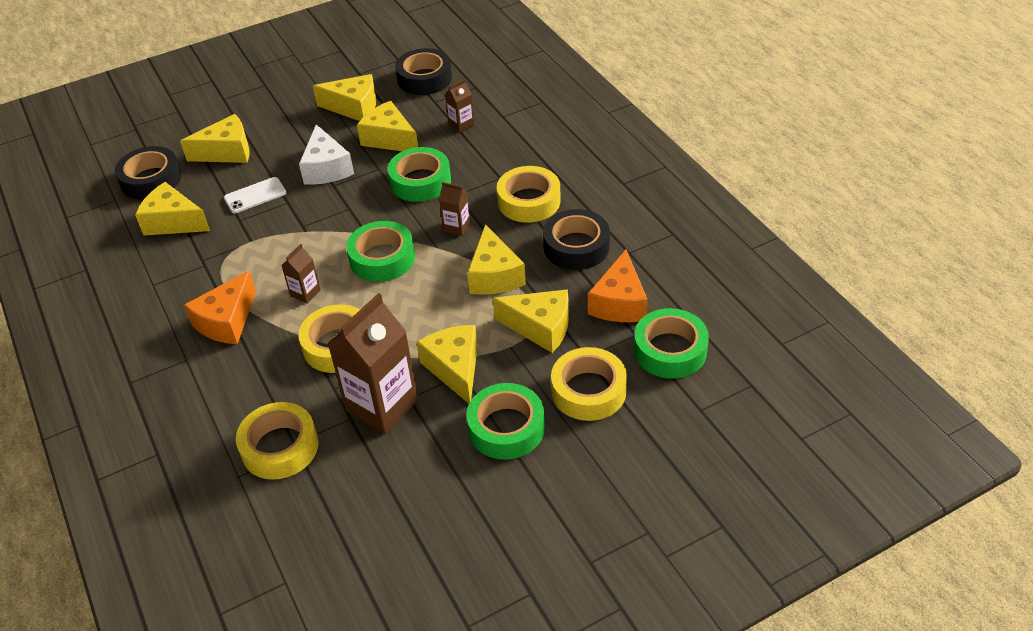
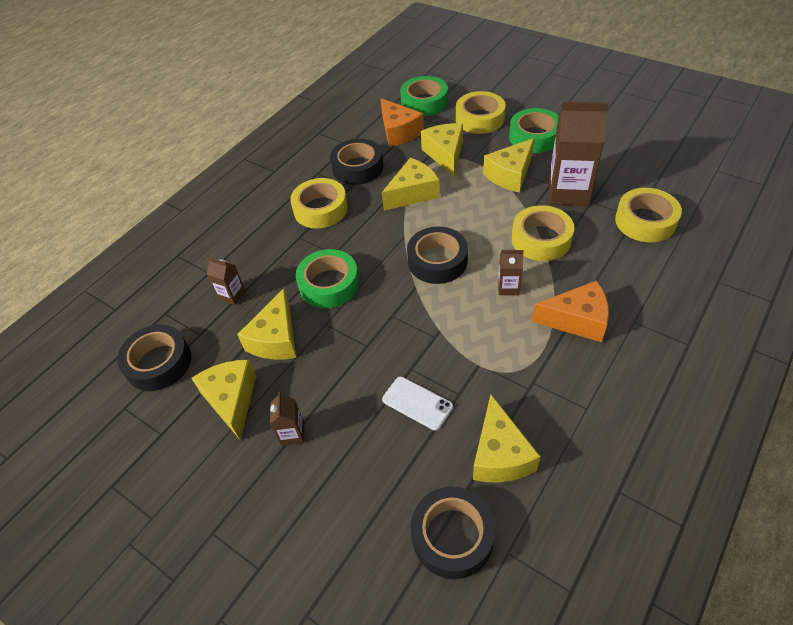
camera: 115 degrees left, 5 degrees up
(227, 152) = (362, 483): yellow cheese -> none
(326, 168) = (345, 365): white cheese -> none
(382, 258) = (437, 261): green tape -> black tape
(457, 227) = (374, 235): brown carton -> brown carton (292, 433)
(619, 302) = (399, 132): orange cheese -> orange cheese turned 75 degrees clockwise

